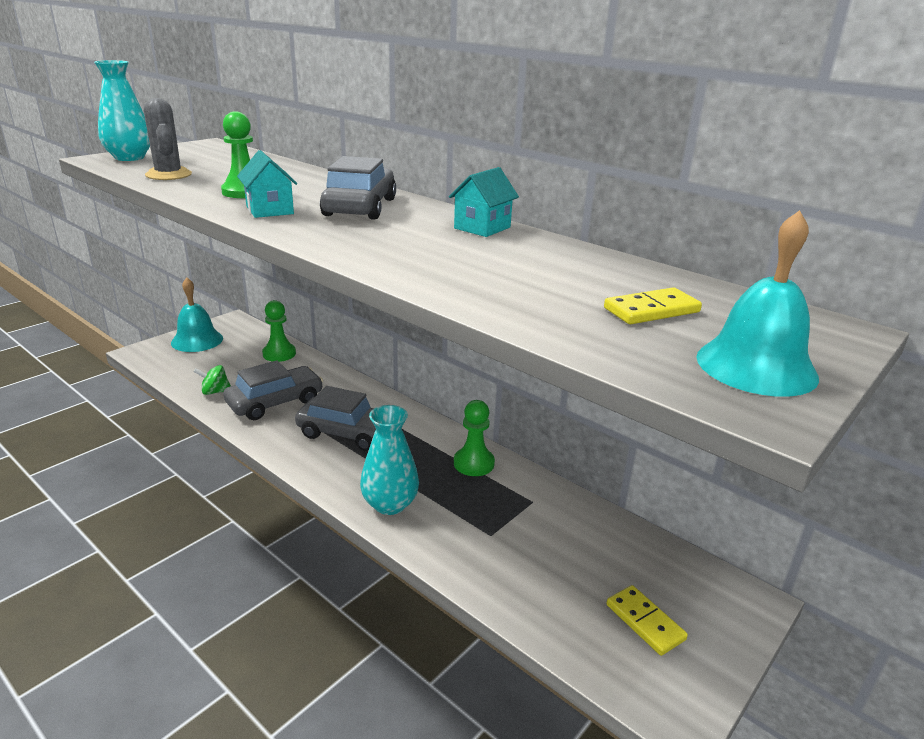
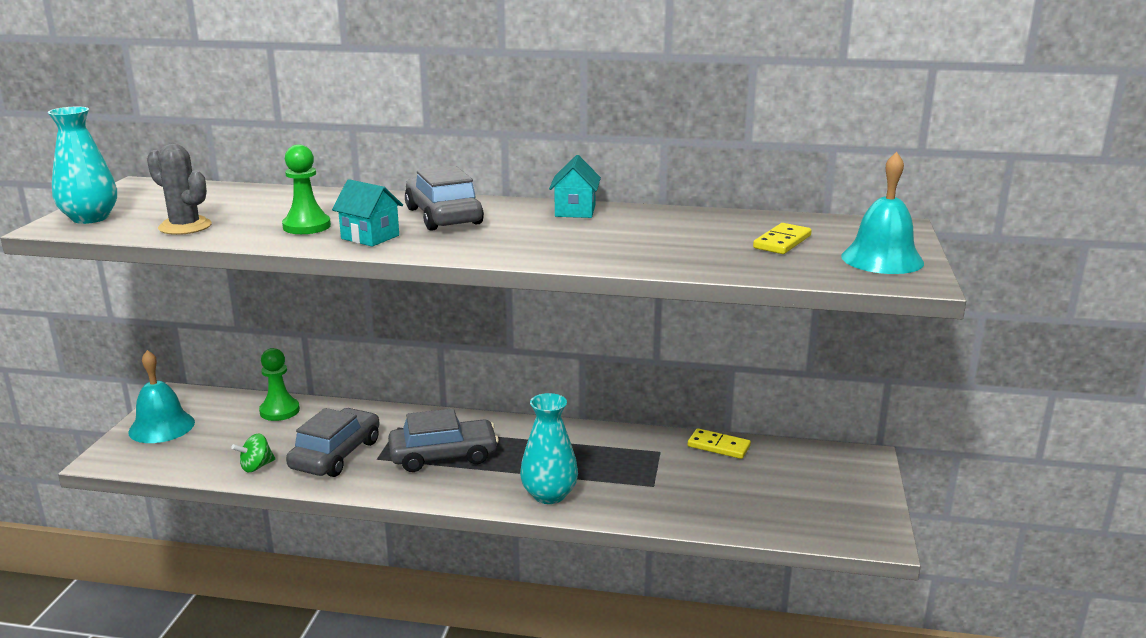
camera: 30 degrees left, 5 degrees down
(473, 463) = (584, 440): green pawn -> none
(645, 622) = (813, 497): yellow domino -> yellow domino (718, 446)

